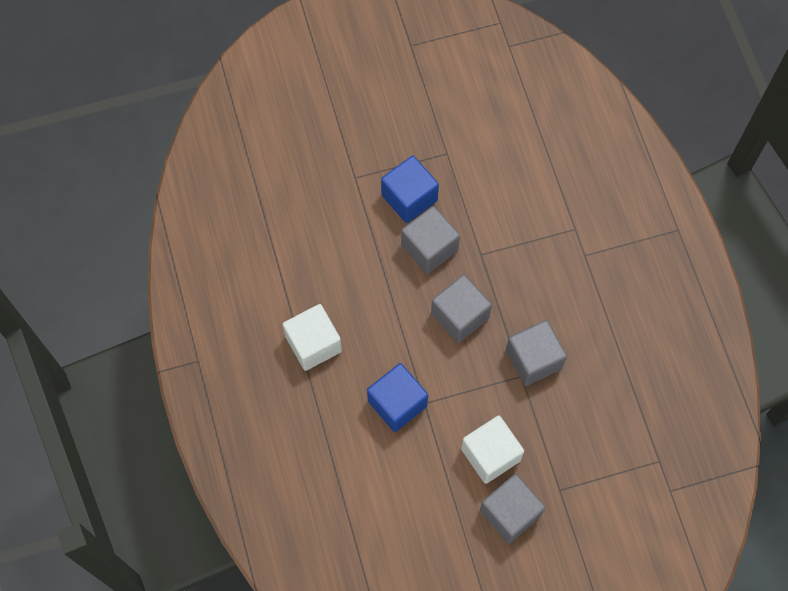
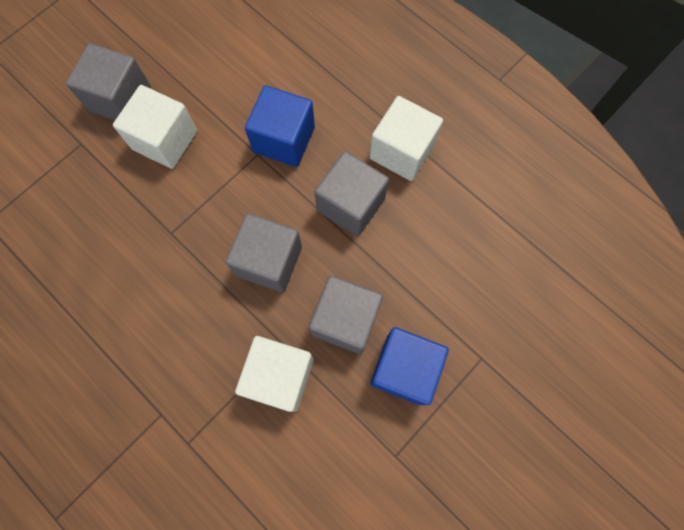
camera: 150 degrees right, 5 degrees up
(494, 237) = (279, 376): none -> white cube
(533, 359) = (165, 257): grey cube -> grey cube (351, 204)

